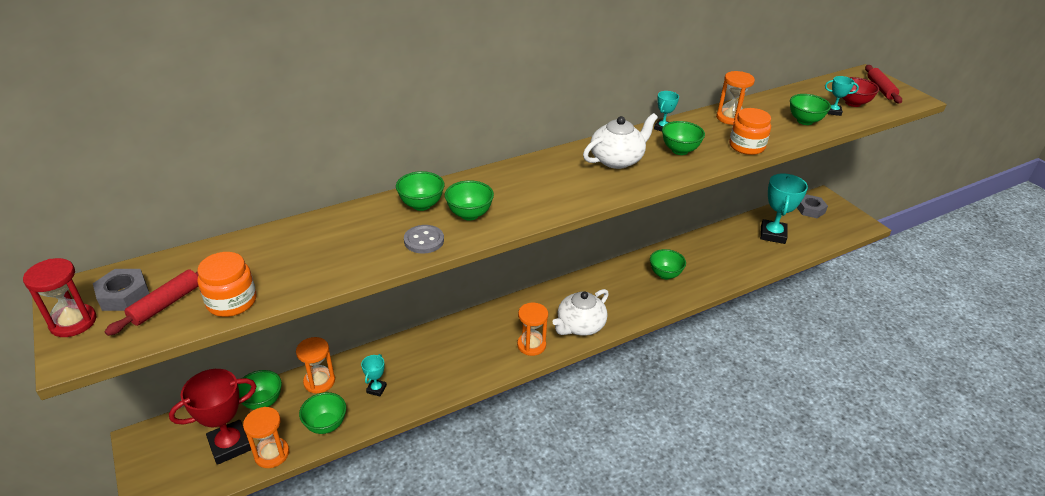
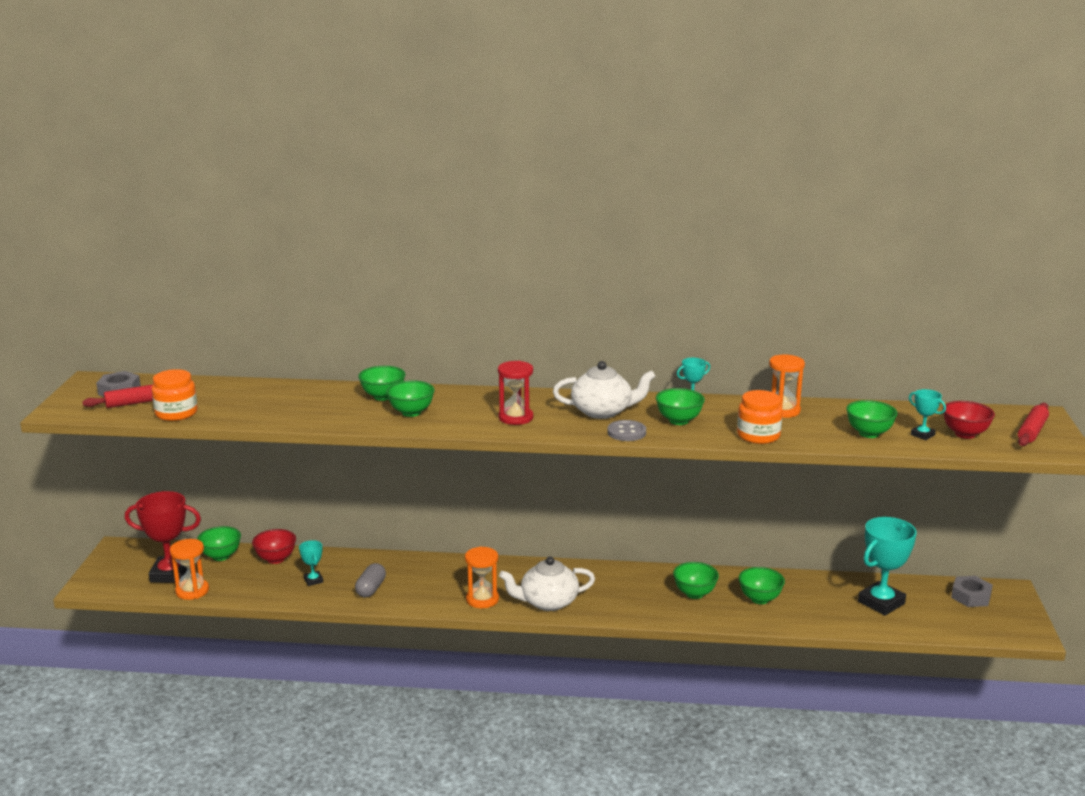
camera: 35 degrees right, 15 degrees down
(73, 322) = (76, 396): red hourglass -> red hourglass (515, 418)
(319, 381) = (276, 559): orange hourglass -> red bowl
(326, 425) = (249, 588): green bowl -> green bowl (760, 599)
(376, 389) = (313, 580): turquoise trophy -> turquoise trophy turned 75 degrees counterclockwise
(424, 240) = (351, 418): grey button -> grey button (626, 432)
(434, 375) = (371, 589): none -> grey capsule

